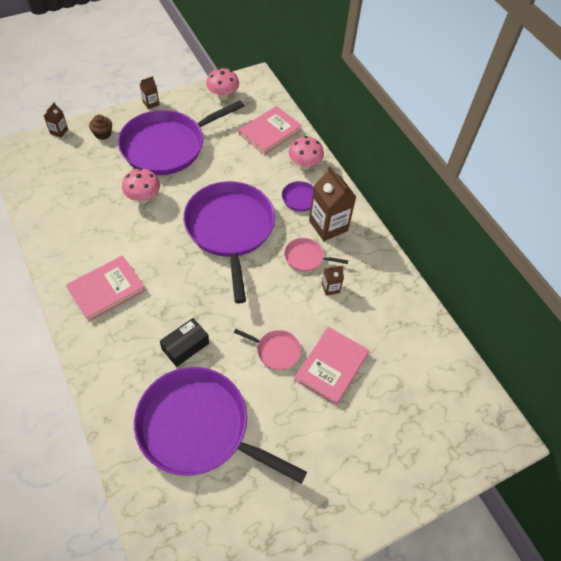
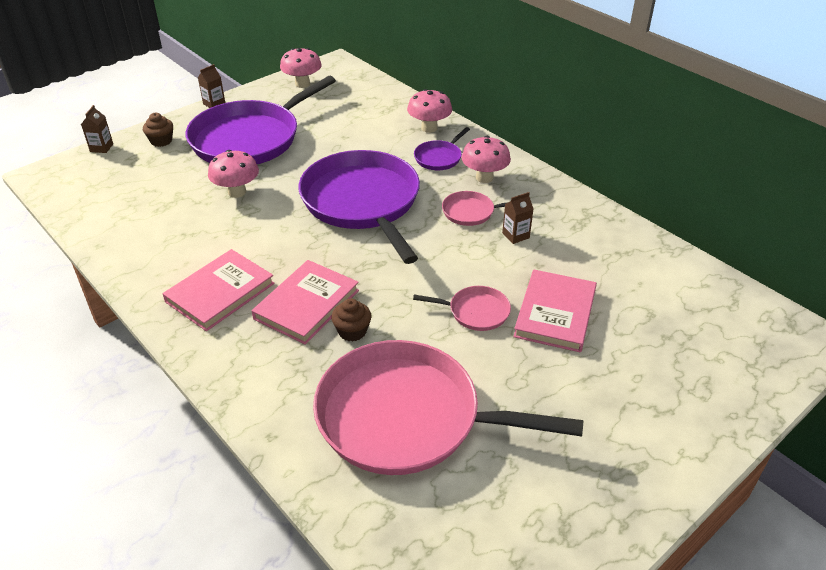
camera: 10 degrees left, 15 degrees down
(185, 346) = (352, 331): black box -> brown cupcake
(198, 427) = (407, 417): purple pan -> pink pan
(270, 132) = (374, 106): pink book -> pink book (306, 304)
(328, 226) = (484, 178): brown carton -> pink mushroom

